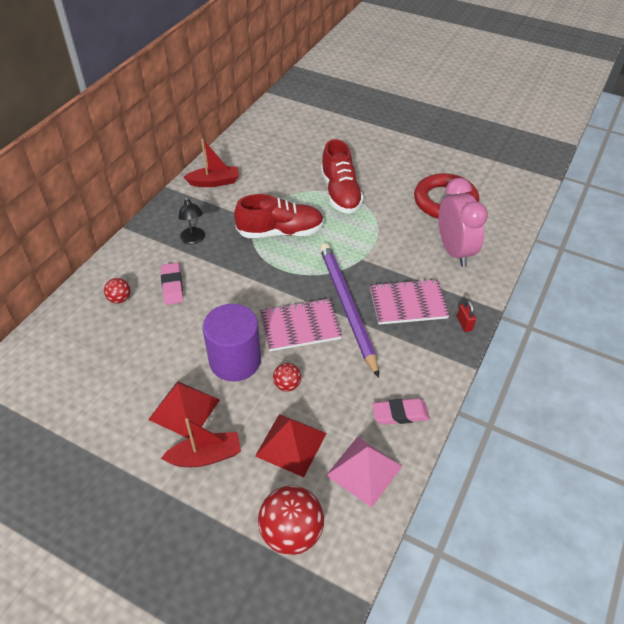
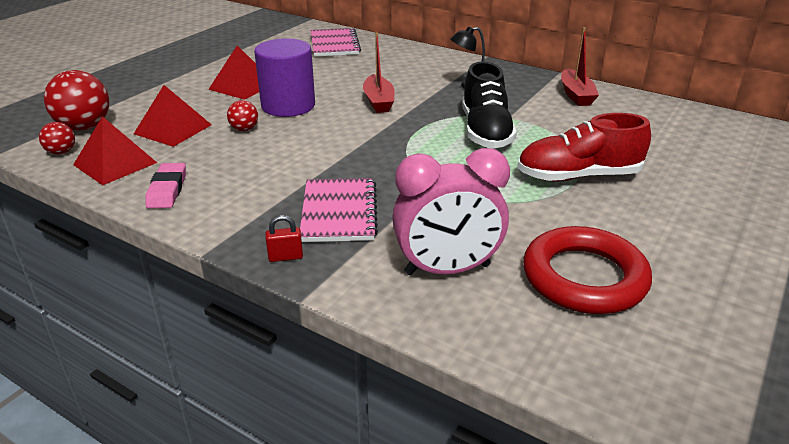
camera: 95 degrees right, 15 degrees down
(119, 299) = (384, 59): red ball -> red ball (61, 152)
(172, 286) = (398, 78): pink eraser -> none
(205, 456) = (188, 94): red boat -> red boat (378, 101)
(280, 232) = (485, 131): red shoe -> black shoe
(300, 326) = (322, 138): pink notebook -> pink notebook (334, 44)
(347, 307) = (345, 167): purple pencil -> none
(364, 470) = (115, 163): pink pyramid -> red pyramid

